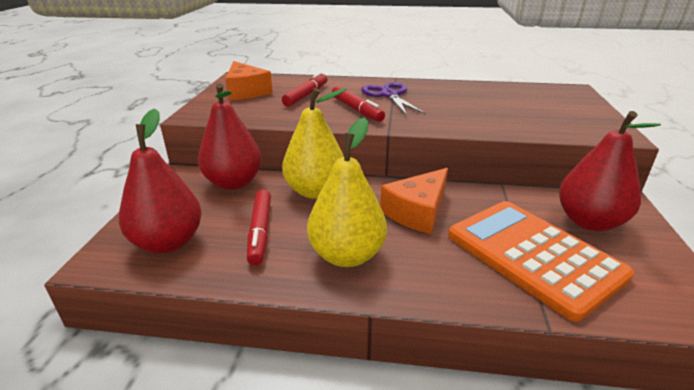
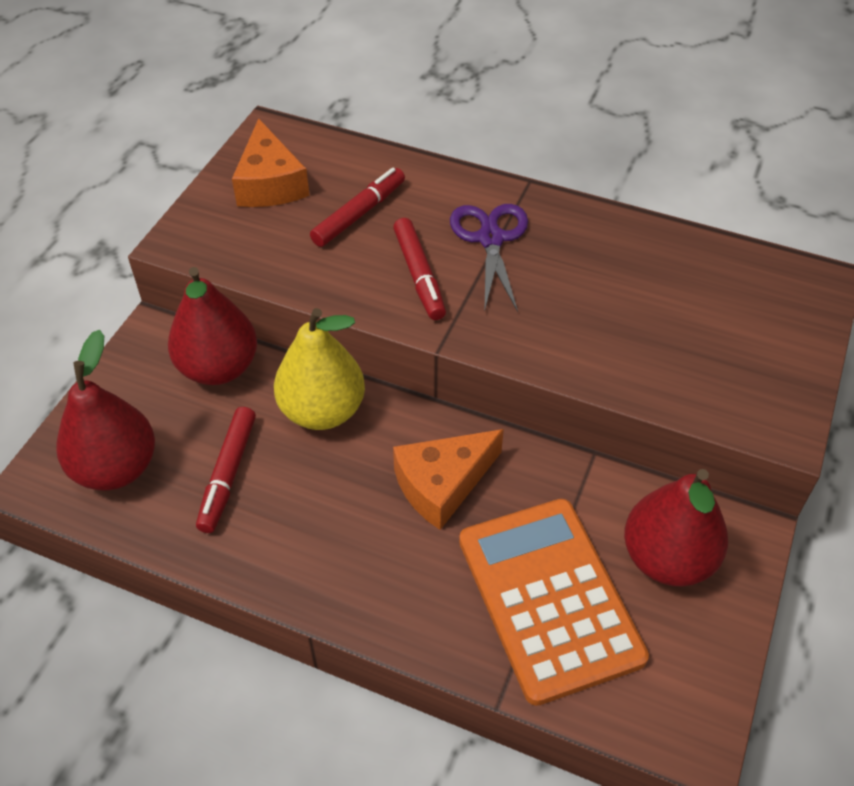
camera: 15 degrees right, 20 degrees up
(347, 255) = (319, 541): yellow pear -> none

